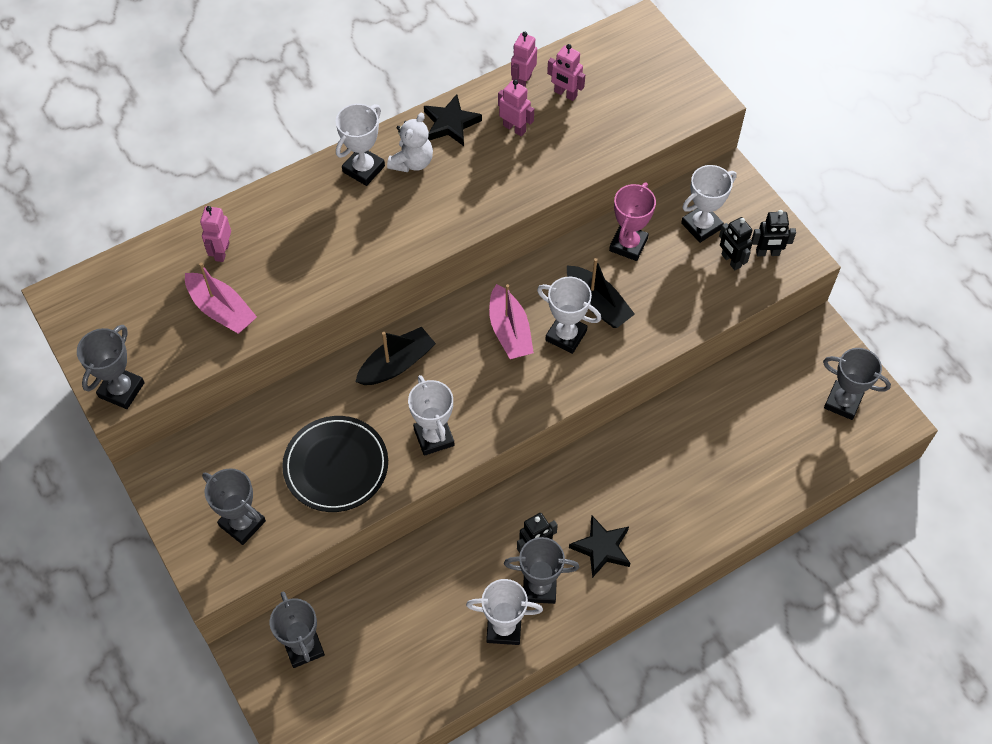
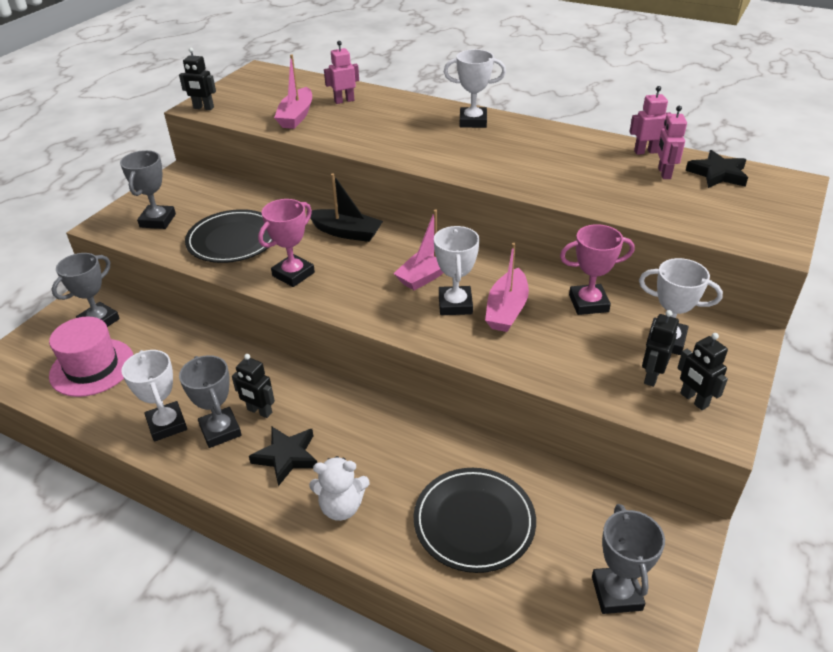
camera: 60 degrees right, 20 degrees down
(121, 390) = (203, 108): grey trophy -> black robot
(377, 672) = (92, 367): none -> pink hat
(412, 162) = (504, 136): white teddy bear -> white teddy bear (341, 506)
(434, 437) = (293, 274): white trophy -> pink trophy
(451, 124) = (560, 138): black star -> black star (718, 174)
(514, 128) = (595, 164): pink robot -> none
(597, 304) = (506, 309): black boat -> pink boat
(741, 451) = (474, 522): none -> black plate

